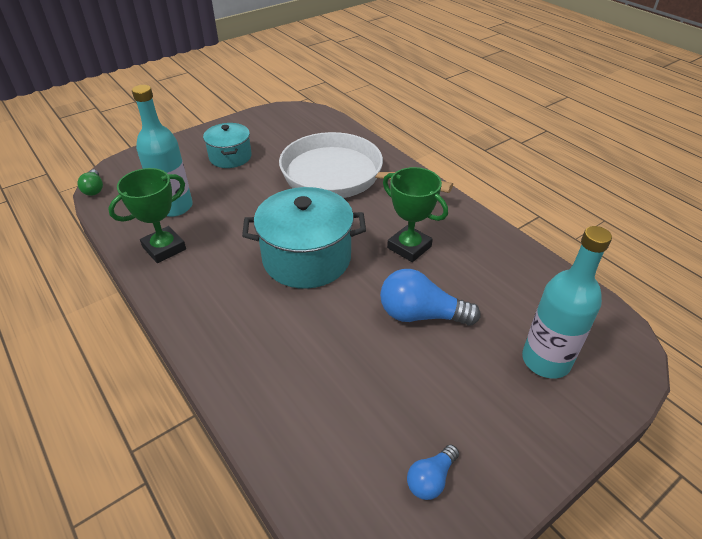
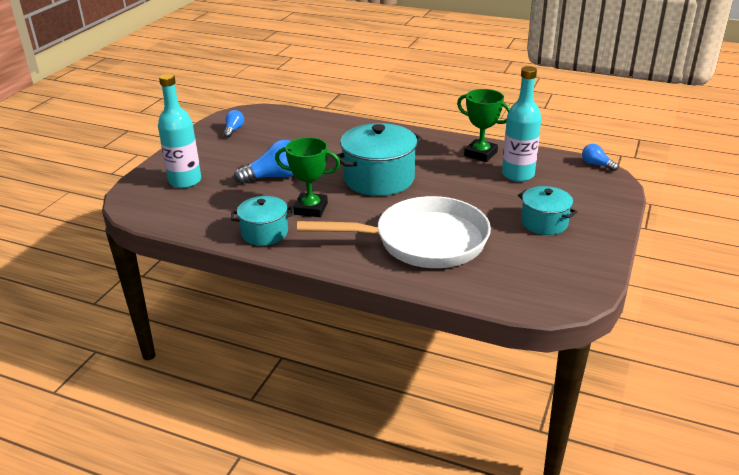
camera: 150 degrees right, 10 degrees down
(94, 189) = (596, 165): green light bulb -> blue light bulb
(164, 248) = (480, 154): green trophy -> green trophy turned 75 degrees counterclockwise
(472, 235) = (264, 233): none -> turquoise pot

